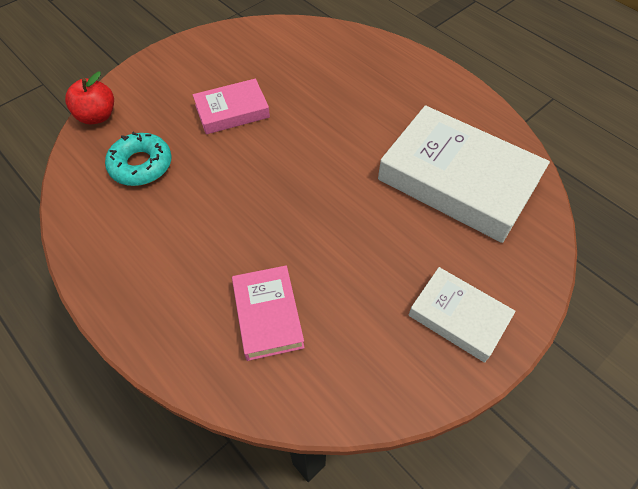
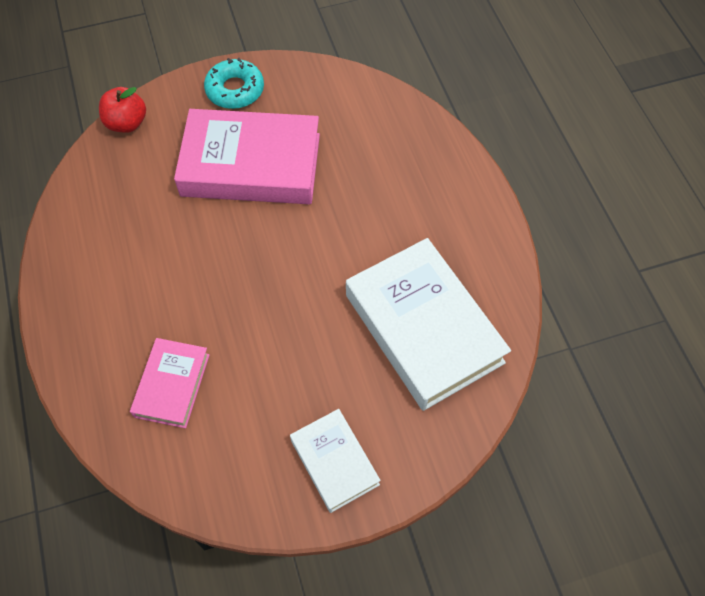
camera: 25 degrees right, 5 degrees up
(141, 165) = (140, 192): turquoise donut -> turquoise donut (235, 90)
(232, 111) = (251, 165): pink book -> pink book, size x1.88

